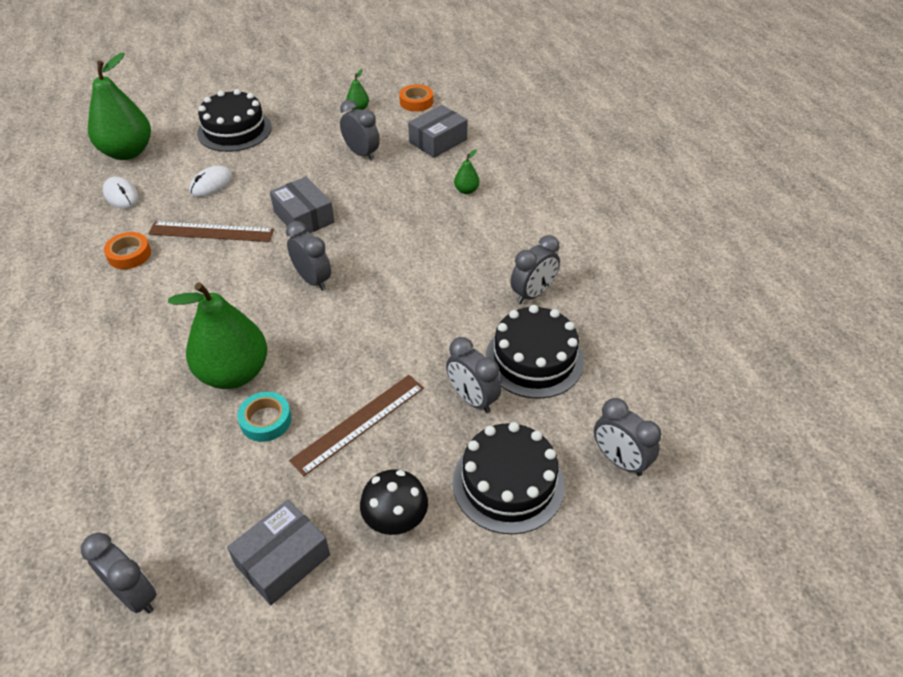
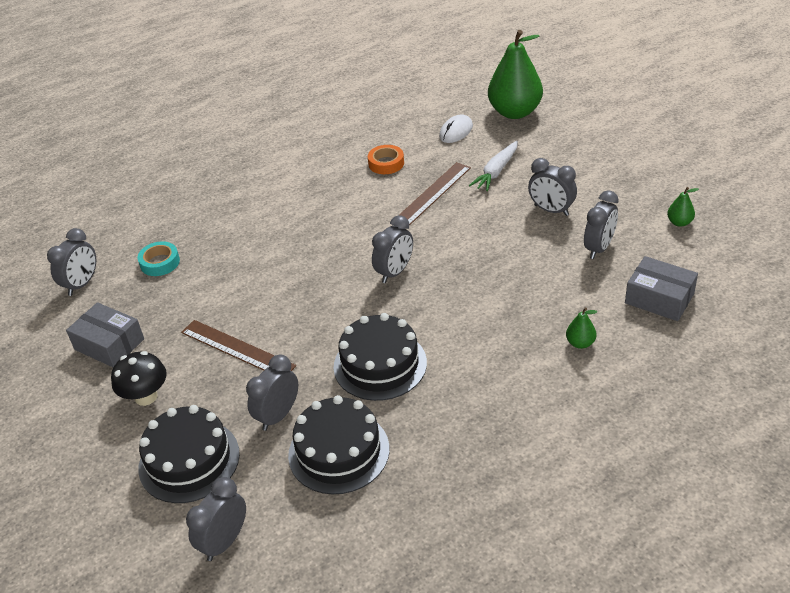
camera: 80 degrees right, 5 degrees down
(211, 184) = (496, 171): white mouse -> white carrot
(211, 232) = (432, 194): brown ruler -> brown ruler turned 45 degrees clockwise
(234, 130) = (585, 156): black cake -> black cake (380, 364)
(234, 373) = (274, 263): green pear -> none
(266, 420) = (230, 295): turquoise tape -> turquoise tape (160, 262)
(304, 217) = (477, 240): grey box -> none
(416, 102) = (726, 262): orange tape -> none
(533, 294) = (432, 433): grey clock -> grey clock (551, 210)

